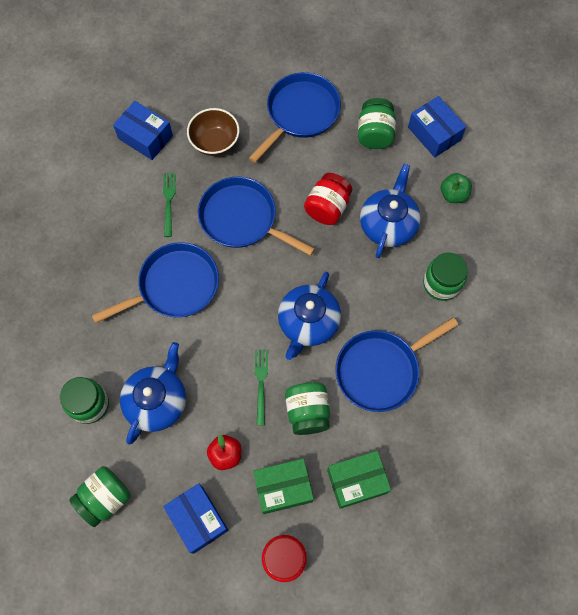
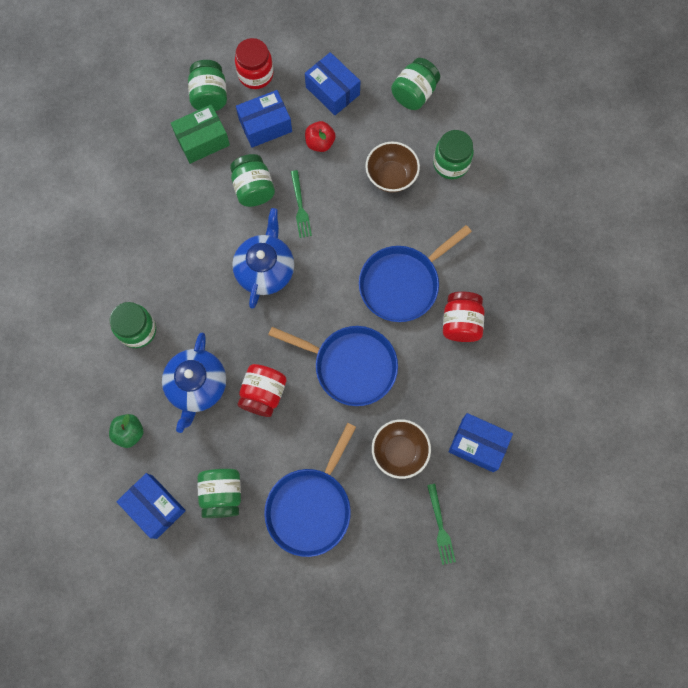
camera: 170 degrees right, 5 degrees up
(129, 240) = (461, 323): none -> red jar
(157, 401) = (391, 176): blue teapot -> brown bowl
(169, 202) = (431, 372): green fork -> green fork (440, 527)
(283, 488) = (265, 125): green box -> blue box
(342, 538) = (210, 96): none -> green jar
(380, 370) = (191, 236): blue pan -> none

